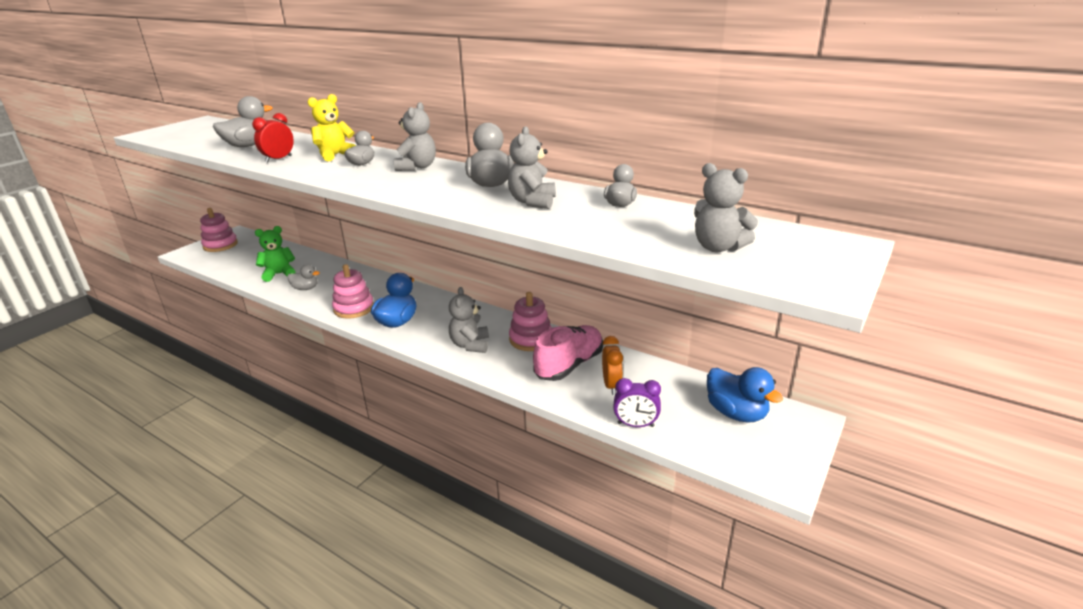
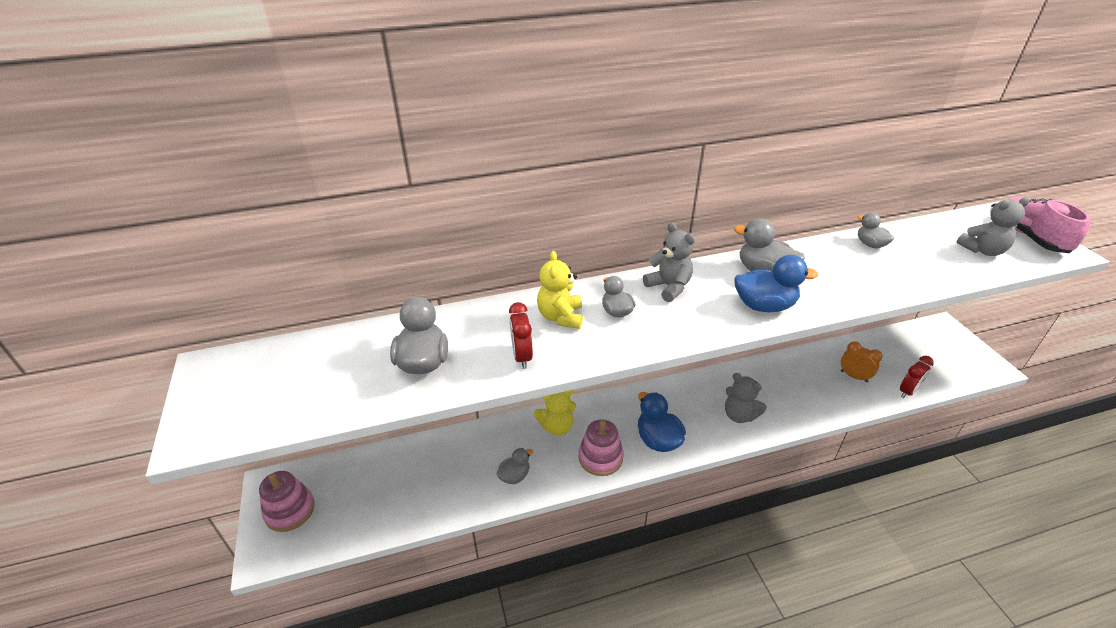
camera: 50 degrees left, 10 degrees up
(279, 274) = (451, 484): green teddy bear -> none
(368, 284) = (557, 426): none -> yellow teddy bear
(531, 339) = (758, 380): pink stacking toy -> none
(532, 202) = (831, 273): grey teddy bear -> none
(569, 365) = (812, 381): pink shoe -> pink shoe (1029, 237)
(635, 425) = (908, 391): purple clock -> red clock
(736, 413) = (920, 346): blue duck -> blue duck (764, 306)

